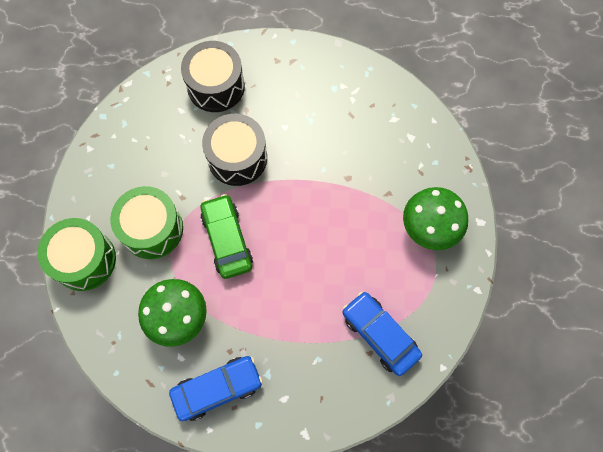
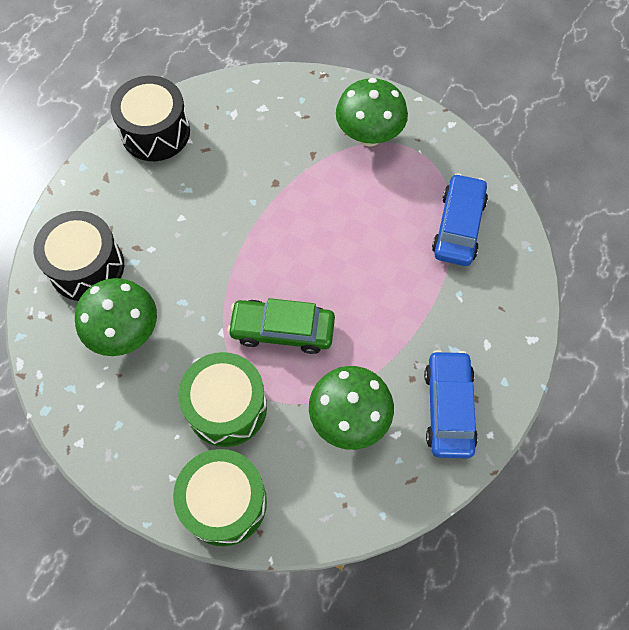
camera: 65 degrees left, 5 degrees down
(178, 136) = (125, 332): none -> green mushroom
(237, 158) = (190, 280): black drum -> black drum (155, 132)
(380, 335) = (458, 226): blue car -> blue car turned 120 degrees clockwise

